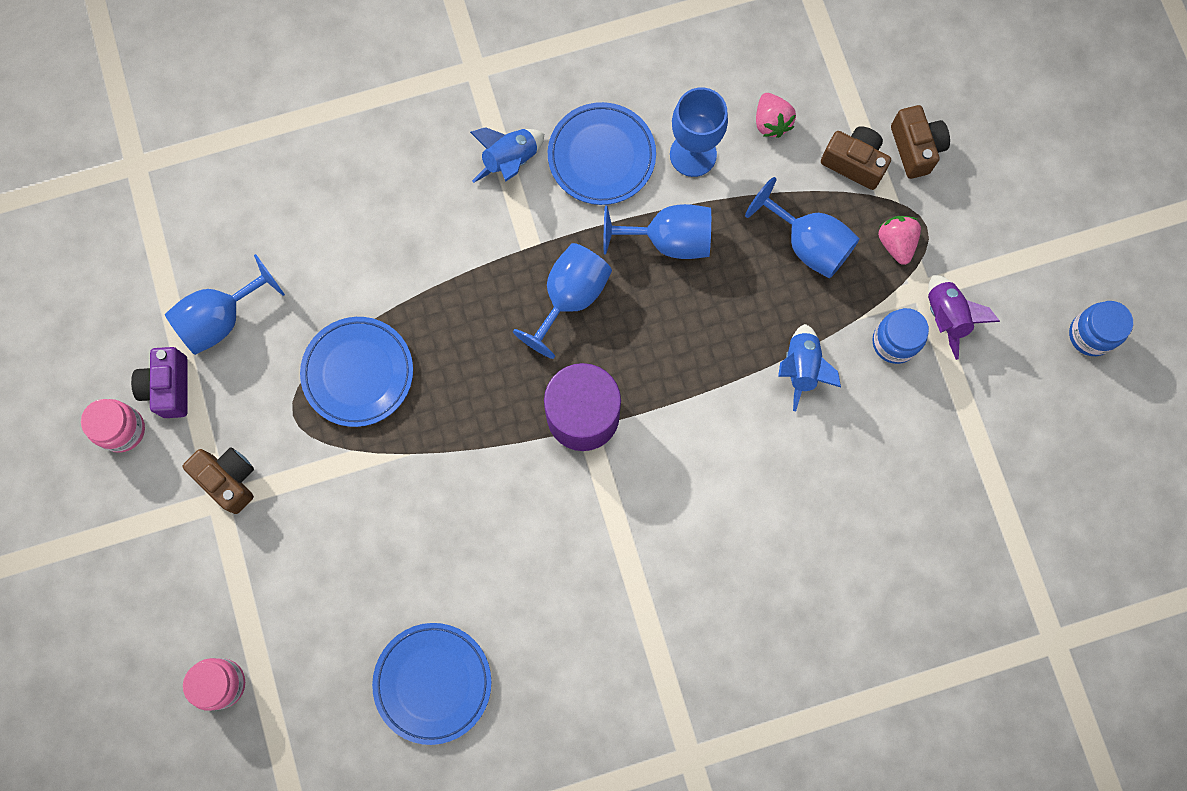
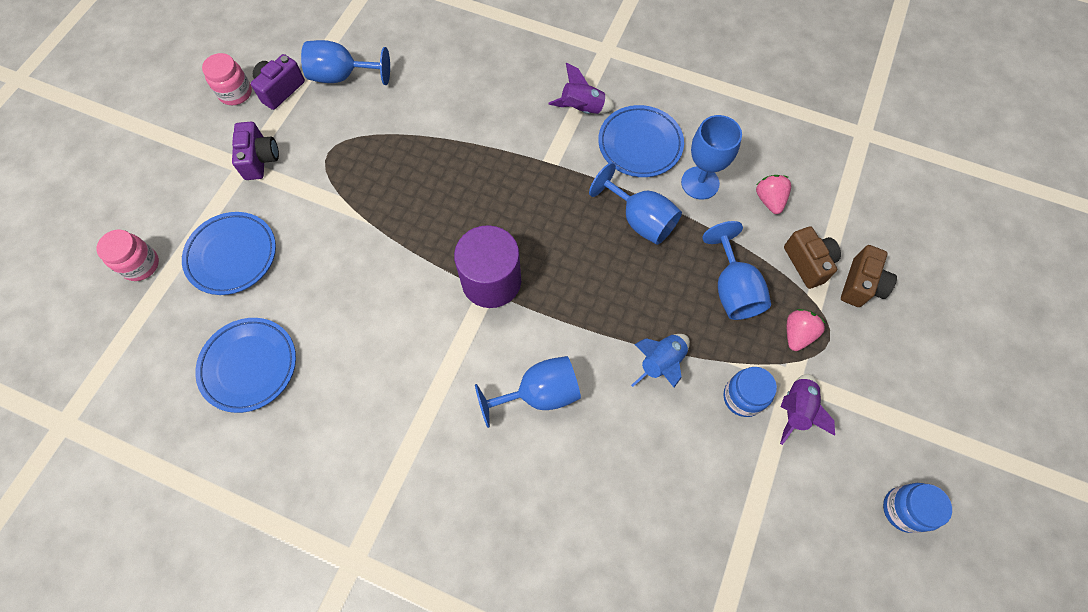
camera: 40 degrees right, 10 degrees down
(229, 479) = (260, 159): brown camera -> purple camera
(358, 373) = (385, 157): blue plate -> blue plate (232, 255)
(510, 161) = (582, 109): blue rocket -> purple rocket
(570, 297) = (547, 207): blue goblet -> blue goblet (539, 394)
(771, 122) = (769, 200): pink strawberry -> pink strawberry turned 150 degrees clockwise

